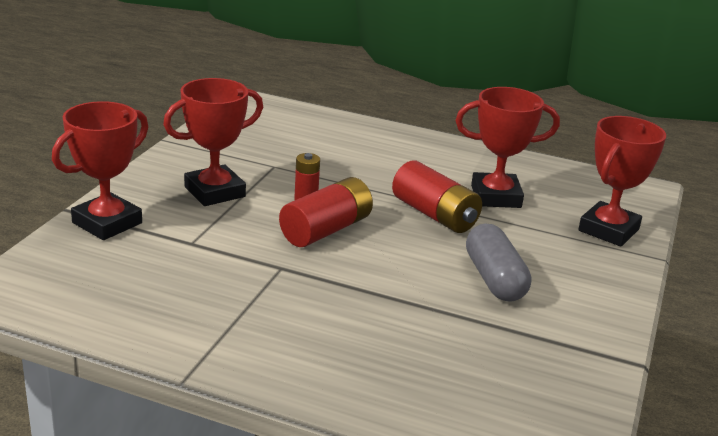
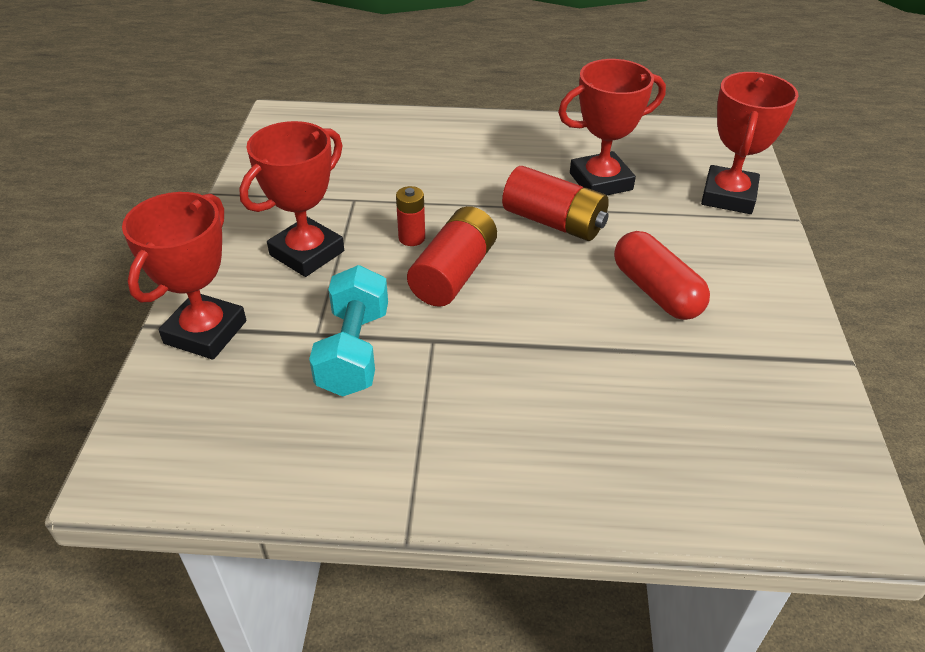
camera: 15 degrees left, 15 degrees up
(214, 260) = (354, 351): none -> turquoise dumbbell
(494, 279) = (656, 291): grey capsule -> red capsule

